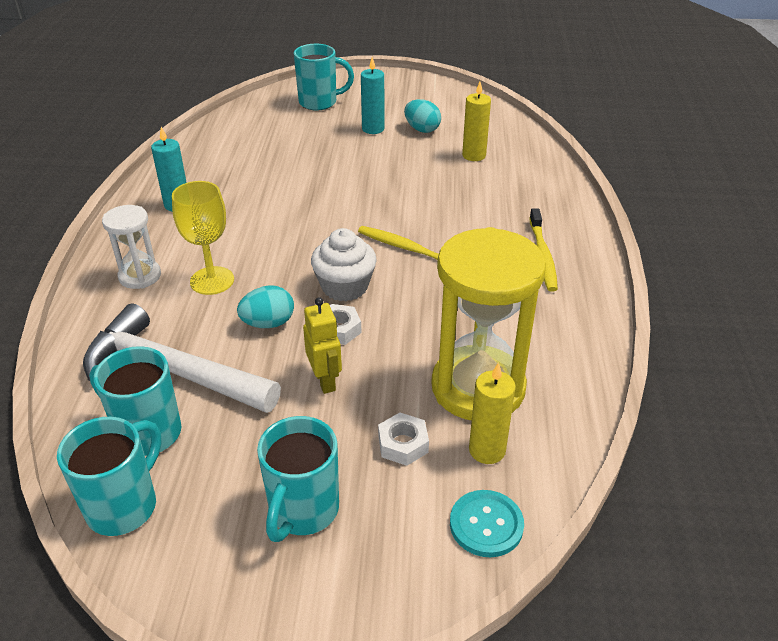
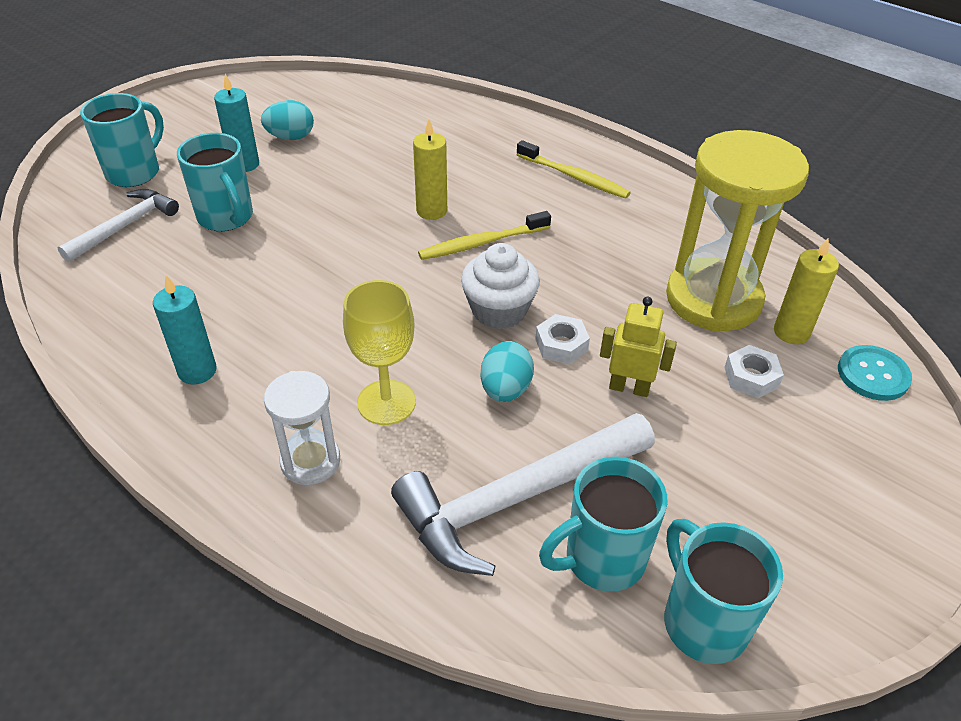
camera: 55 degrees left, 5 degrees up
(269, 124) = (125, 226): none -> white hammer
(303, 511) = (793, 481): turquoise mug -> turquoise mug (226, 218)
(474, 155) = (379, 133): yellow candle -> yellow candle (431, 211)

